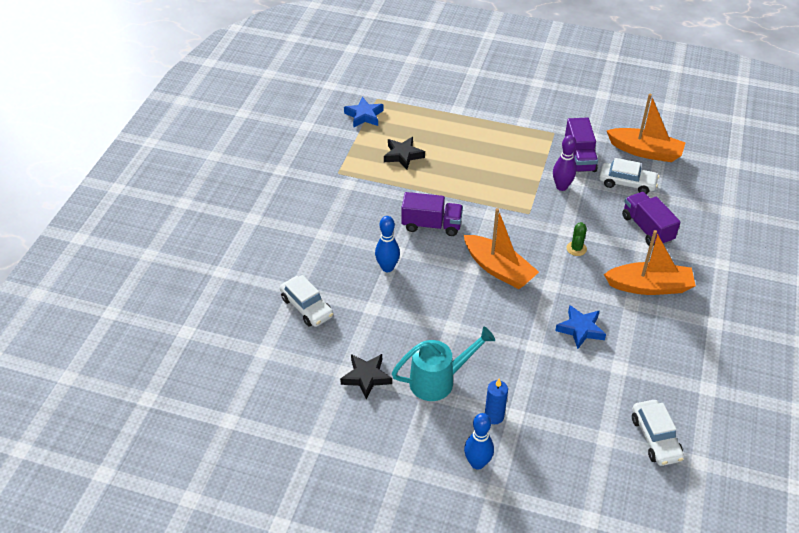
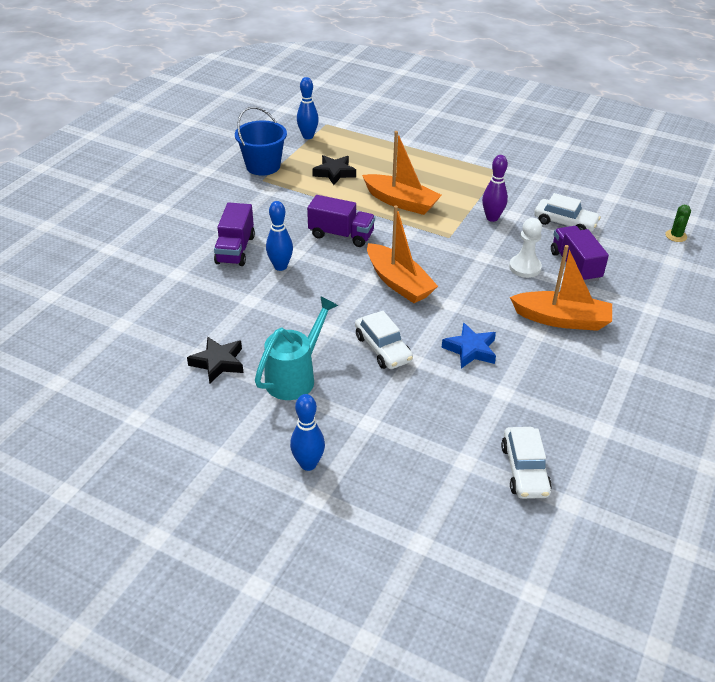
camera: 10 degrees right, 5 degrees down
(306, 307) = (182, 290): white car -> white car (382, 348)
(333, 157) = (263, 166): none -> blue bucket
(364, 116) = (308, 136): blue star -> blue bowling pin
(438, 380) = (295, 377): turquoise watering can -> turquoise watering can turned 45 degrees counterclockwise
(494, 416) = (344, 420): blue candle -> none
(576, 248) = (490, 274): green cactus -> green cactus (676, 236)
(579, 158) = (519, 195): purple truck -> purple truck (235, 249)
(604, 236) = (525, 267): none -> white pawn
(645, 151) = (593, 197): orange boat -> orange boat (401, 202)

